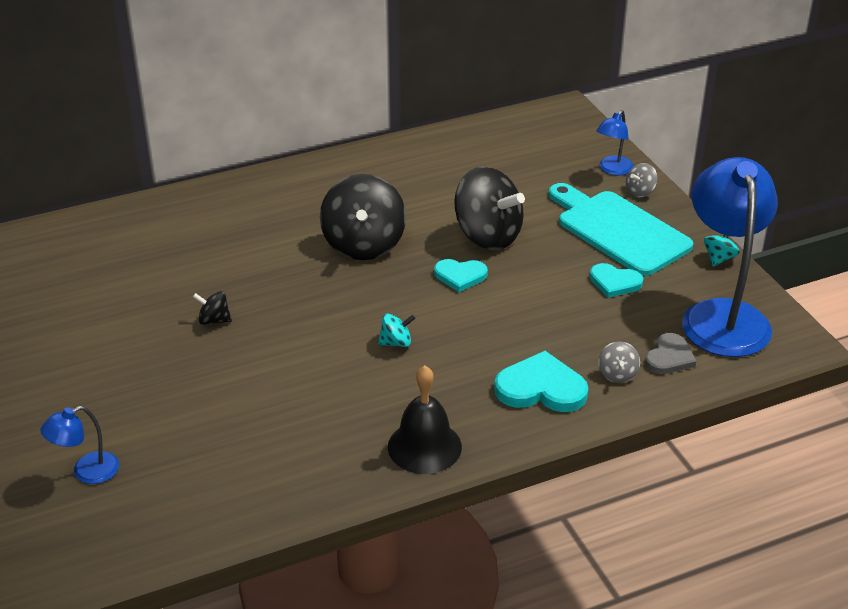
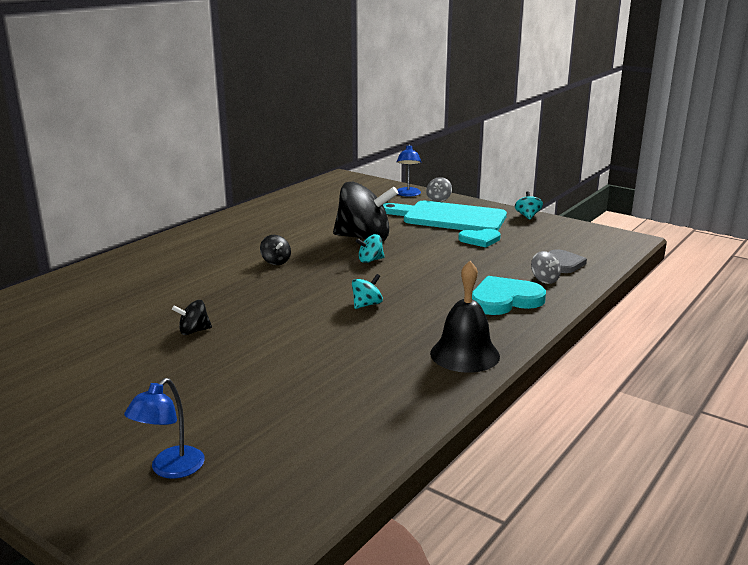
camera: 30 degrees left, 15 degrees down
(363, 244) = (276, 262): black spinning top -> black spinning top, size x0.43
(460, 276) = (370, 260): turquoise heart -> turquoise spinning top
(722, 315) = (567, 238): blue lamp -> none

